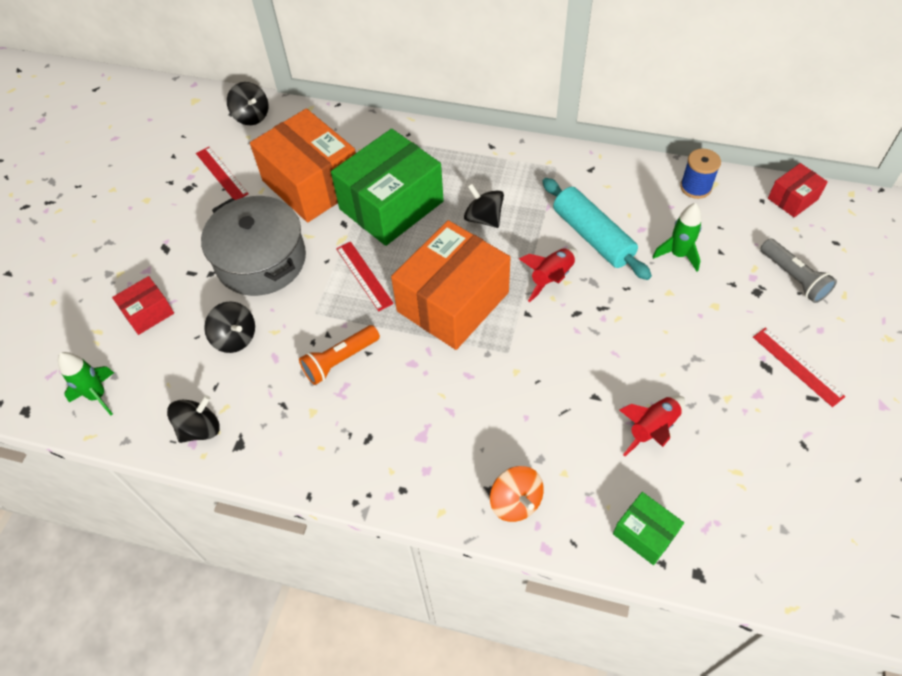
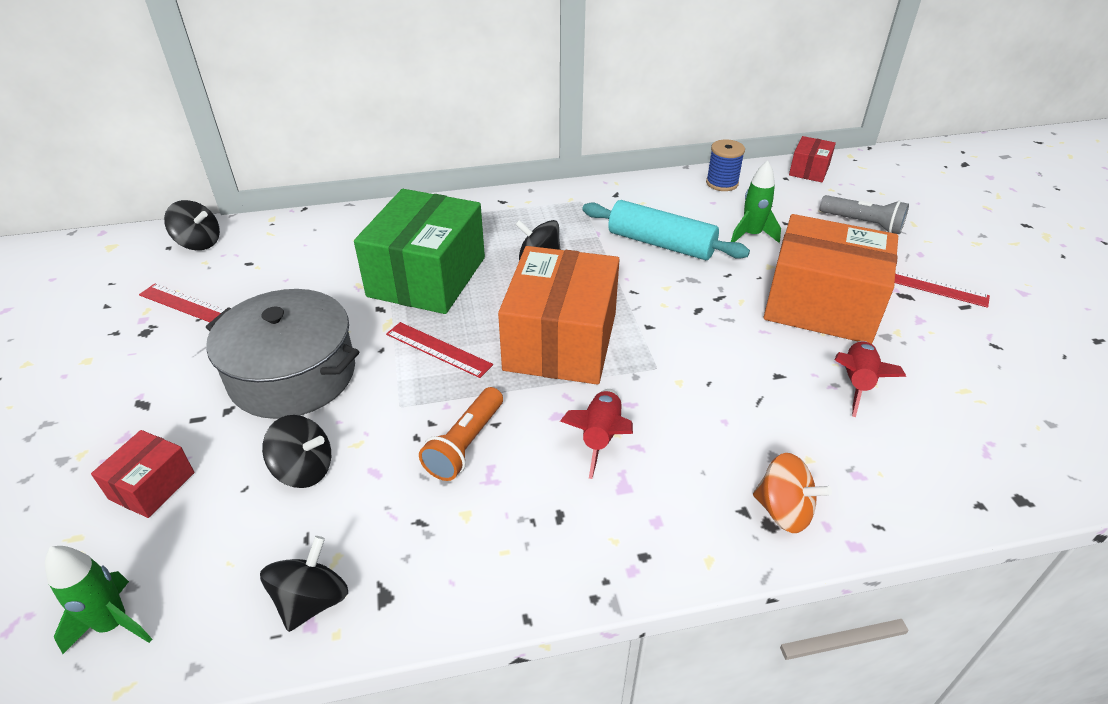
camera: 30 degrees left, 15 degrees down
(312, 184) = (316, 283): orange box -> orange box (821, 305)
(551, 278) = (649, 288): red rocket -> red rocket (600, 437)
(644, 533) = (938, 483): green box -> none

